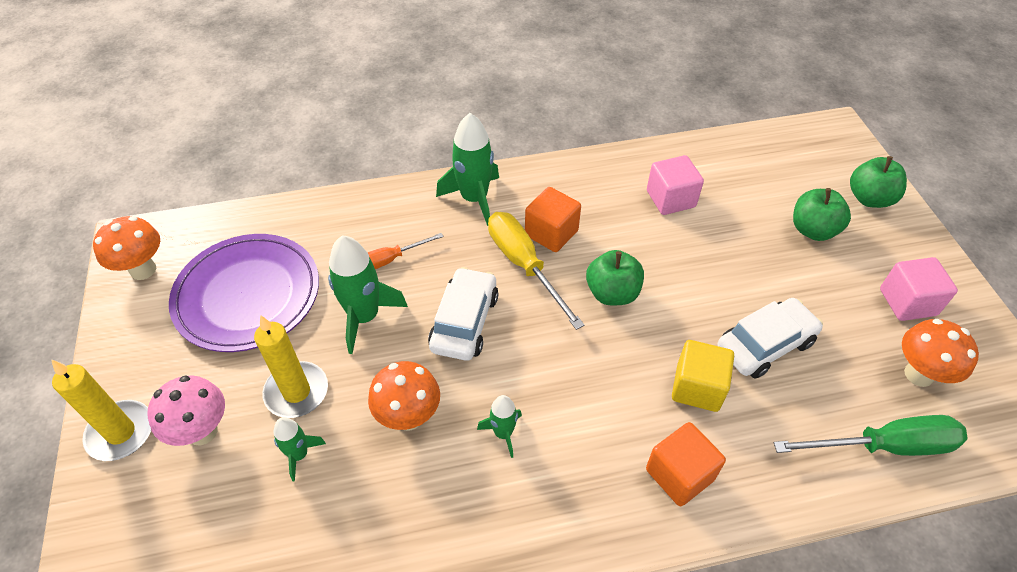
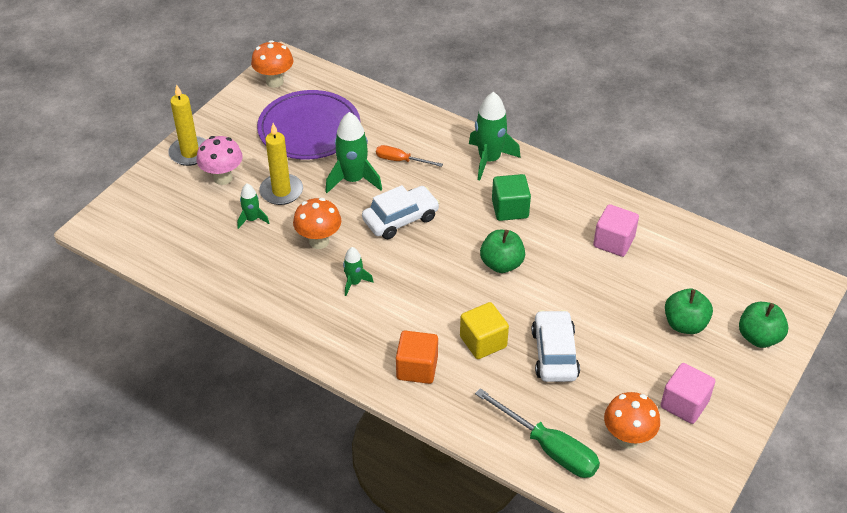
camera: 45 degrees right, 5 degrees down
(524, 265) = (470, 214): yellow screwdriver -> none
(551, 233) = (510, 209): orange cube -> green cube
(765, 345) = (554, 354): white car -> white car turned 105 degrees counterclockwise

